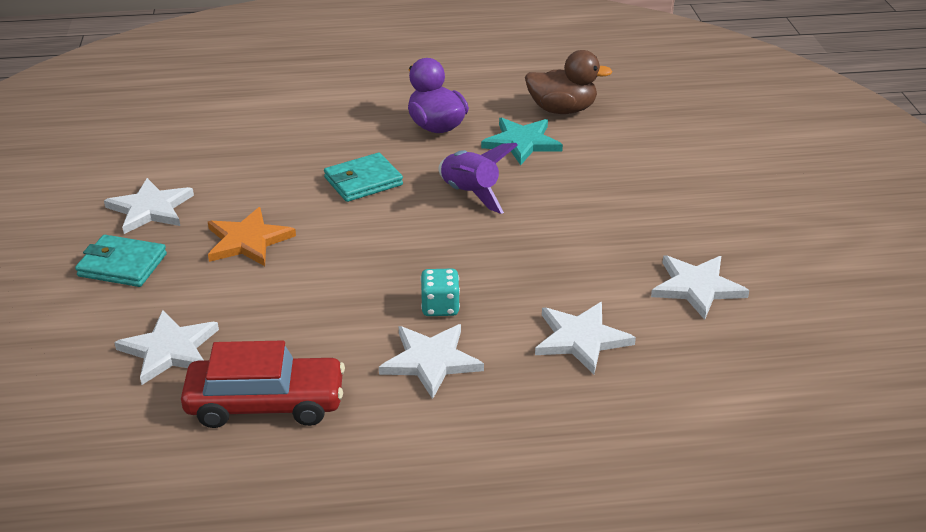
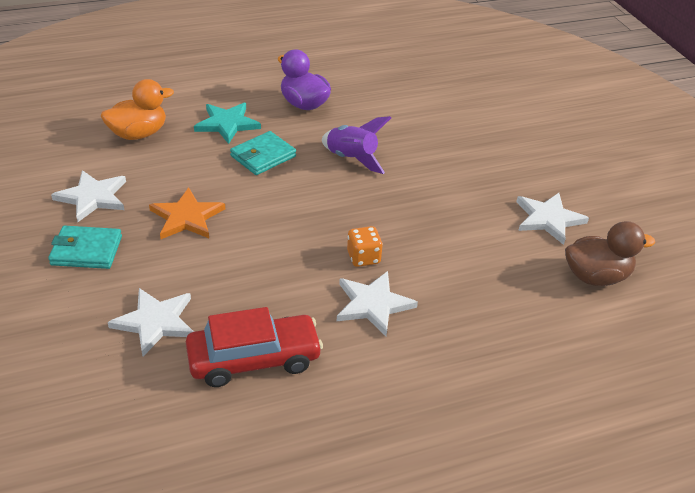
camera: 15 degrees left, 5 degrees up
(227, 144) = (138, 134): none -> orange duck
(440, 307) = (363, 257): turquoise dice -> orange dice
(522, 143) = (375, 112): turquoise star -> turquoise star (227, 124)
(562, 110) = (396, 83): brown duck -> brown duck (596, 276)
(581, 339) = (480, 271): white star -> none

